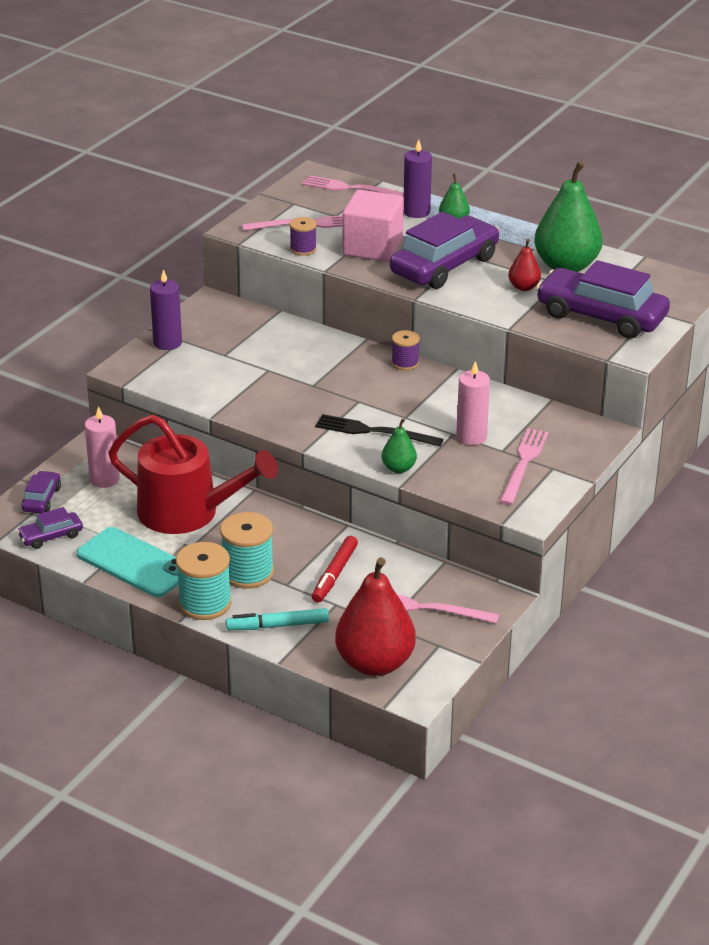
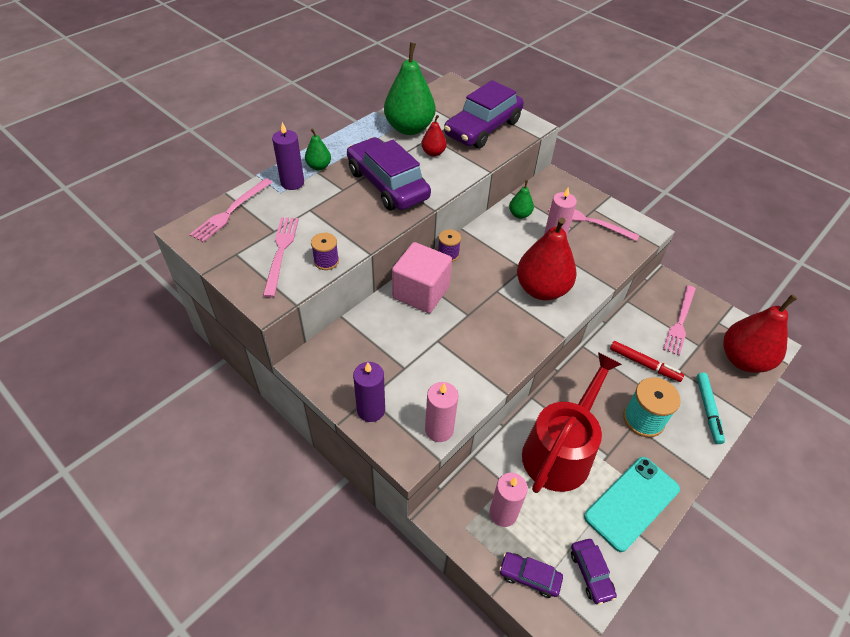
camera: 80 degrees left, 15 degrees up
(155, 382) = (439, 429): none -> pink candle
(205, 603) = (684, 455): turquoise spool -> none
(372, 247) = (342, 218): pink cube -> pink cube (421, 292)
(374, 431) = (541, 289): black fork -> red pear
(398, 468) = (592, 285): green pear -> green pear (519, 214)

